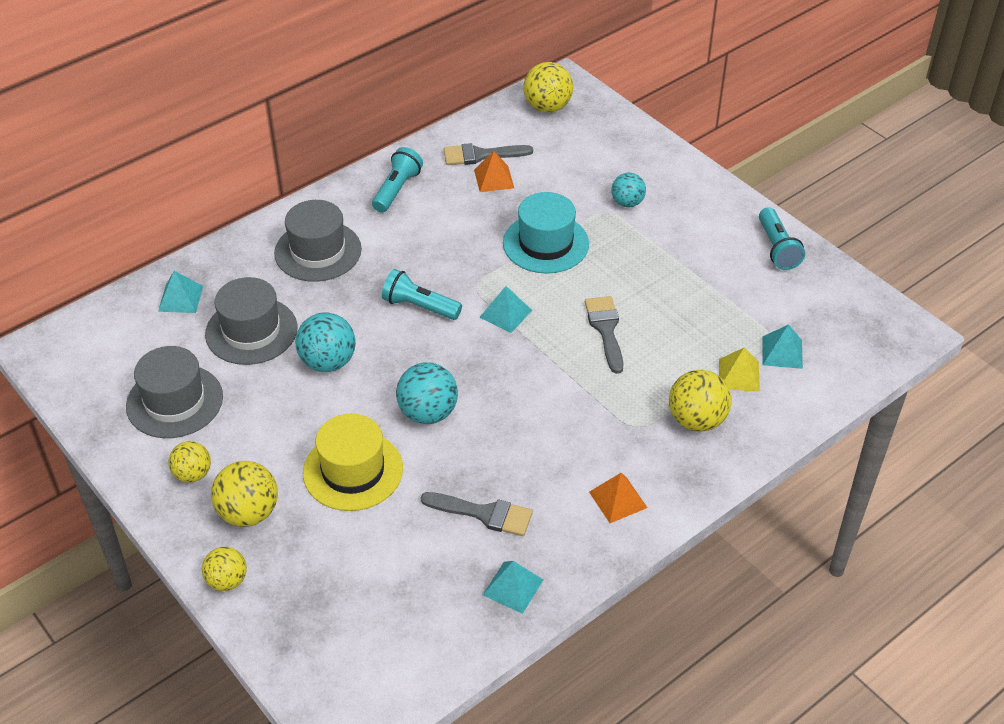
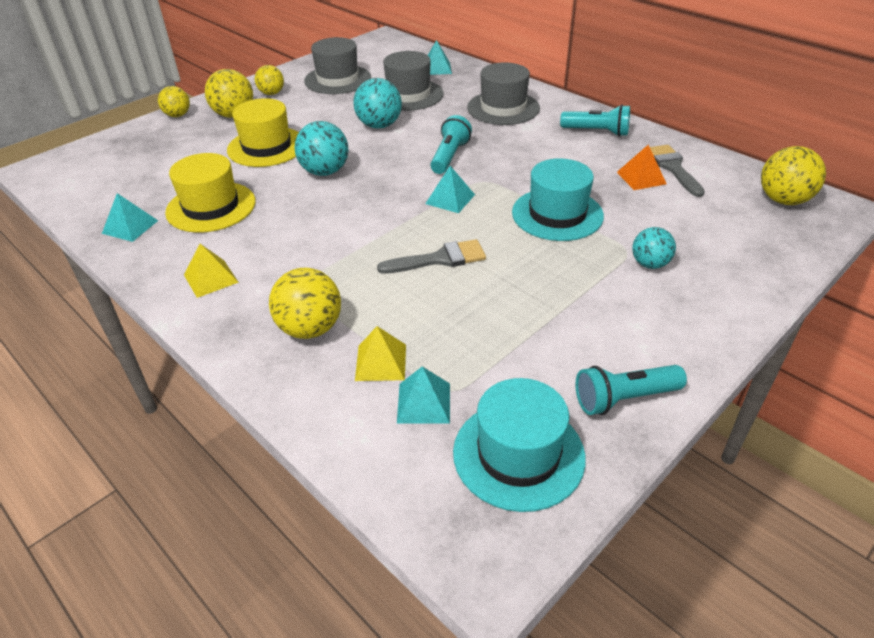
camera: 85 degrees right, 5 degrees down
(484, 514) = (211, 207): grey brush -> yellow hat
(618, 499) = (211, 278): orange pyramid -> yellow pyramid
(828, 308) = (518, 454): none -> turquoise hat

